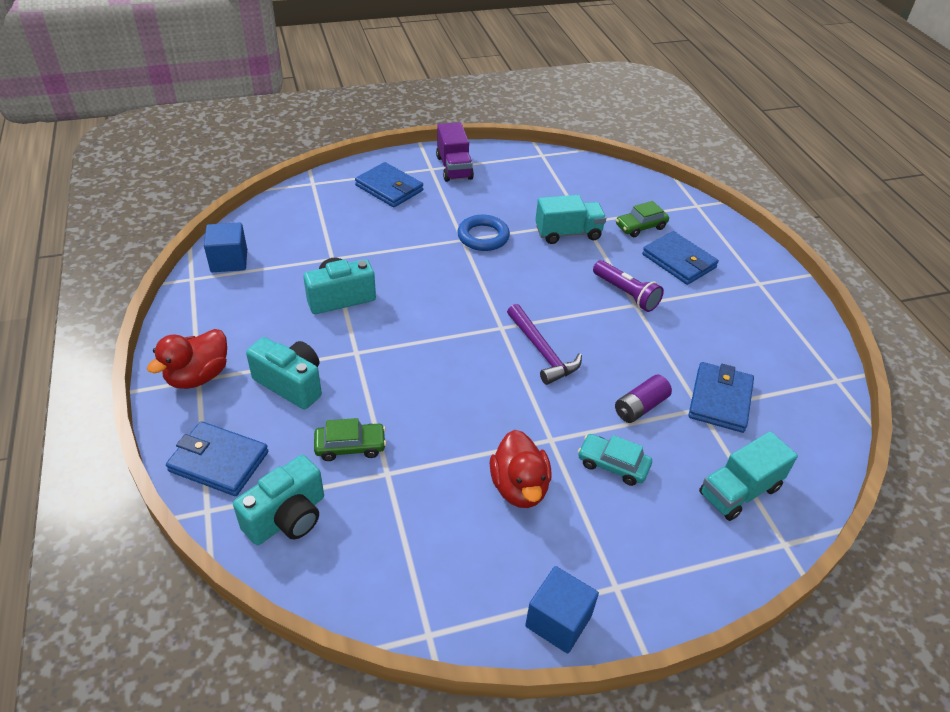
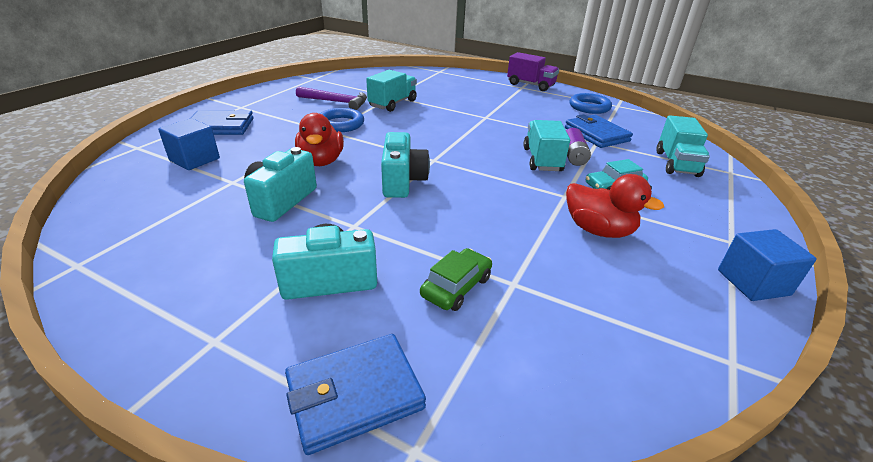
camera: 45 degrees left, 10 degrees down
(198, 376) = (210, 338): red duck -> red duck (321, 161)
(229, 261) = (111, 230): blue cube -> blue cube (194, 159)
(287, 517) = (500, 381): turquoise camera -> turquoise camera (402, 181)
(454, 168) = (259, 101): purple truck -> purple truck (530, 85)
(542, 351) = (479, 159): purple hammer -> purple hammer (336, 102)
(600, 391) = (542, 160): none -> turquoise truck
(626, 294) = (473, 115): purple flashlight -> none
(640, 227) = (427, 87): green car -> none
(679, 261) = (472, 93): blue wallet -> none
(790, 360) = (589, 107): none -> blue ring

